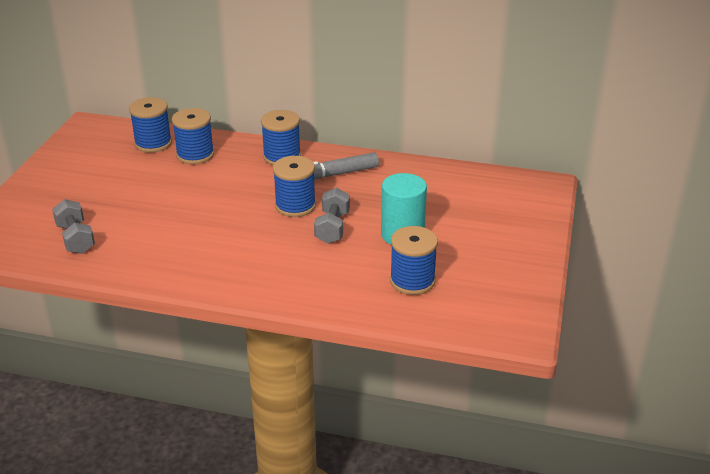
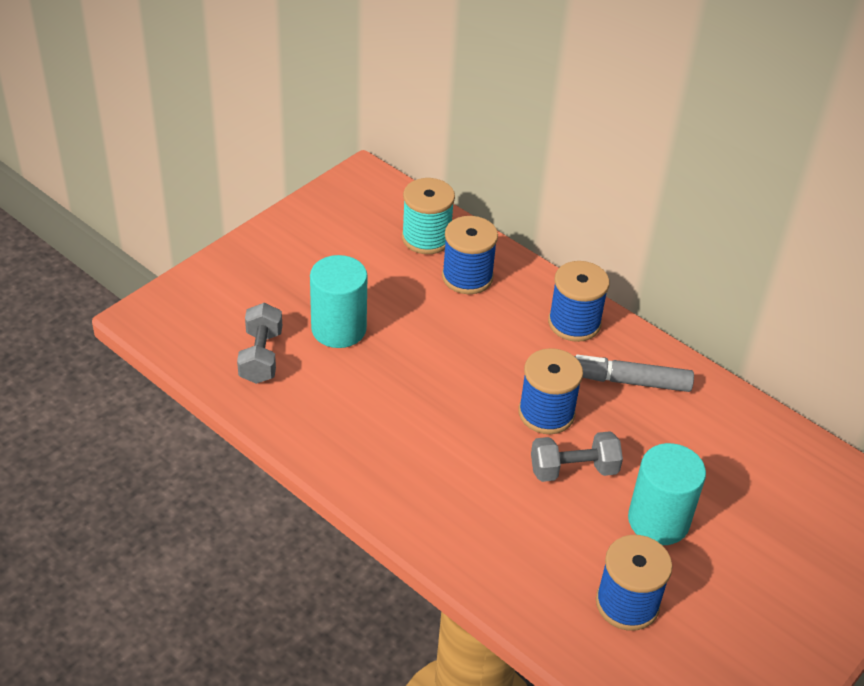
camera: 25 degrees right, 10 degrees up
(123, 207) = (338, 329): none -> turquoise cylinder
(153, 143) = (426, 238): blue spool -> turquoise spool
(332, 228) = (573, 470): grey dumbbell -> grey dumbbell turned 45 degrees clockwise

